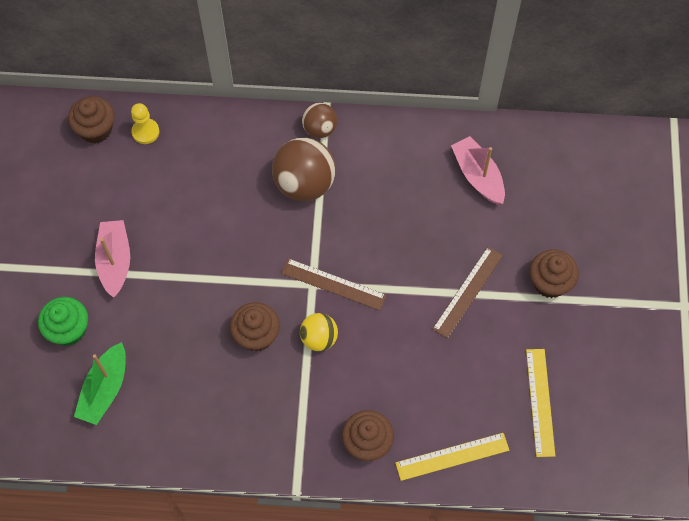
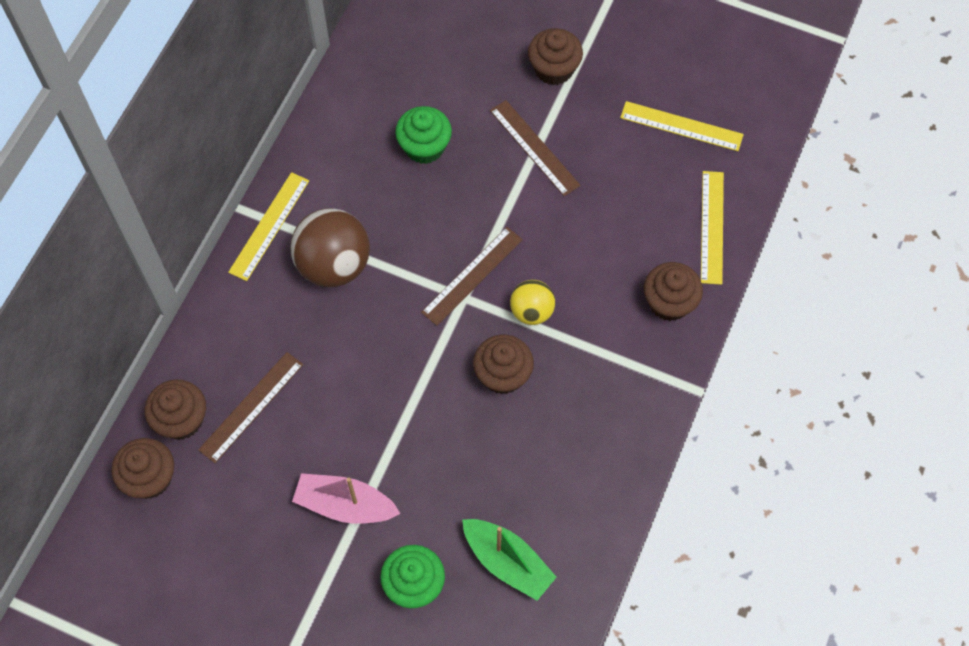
camera: 70 degrees left, 0 degrees up
(145, 132) = (181, 420): yellow pawn -> brown cupcake
(170, 172) = (251, 407): none -> brown ruler
(319, 129) = (269, 226): brown ball -> yellow ruler
(433, 210) = (424, 147): none -> green cupcake
(478, 176) = (402, 89): pink boat -> none

